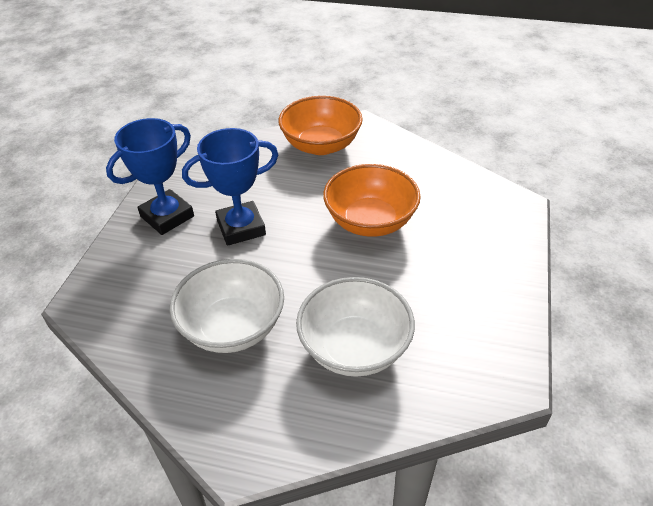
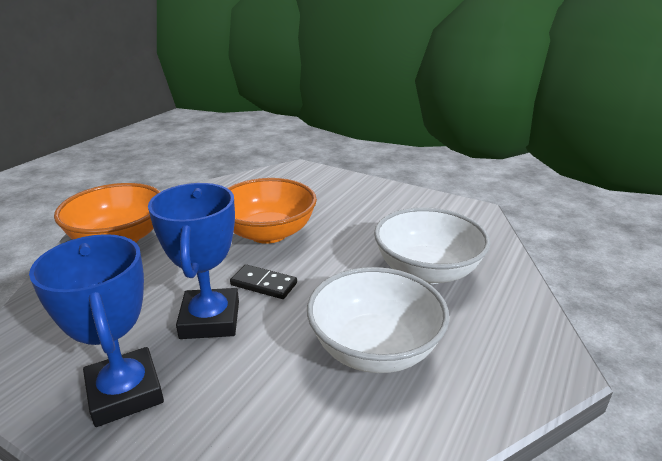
camera: 75 degrees left, 15 degrees down
(292, 242) = (263, 284): none -> black domino

